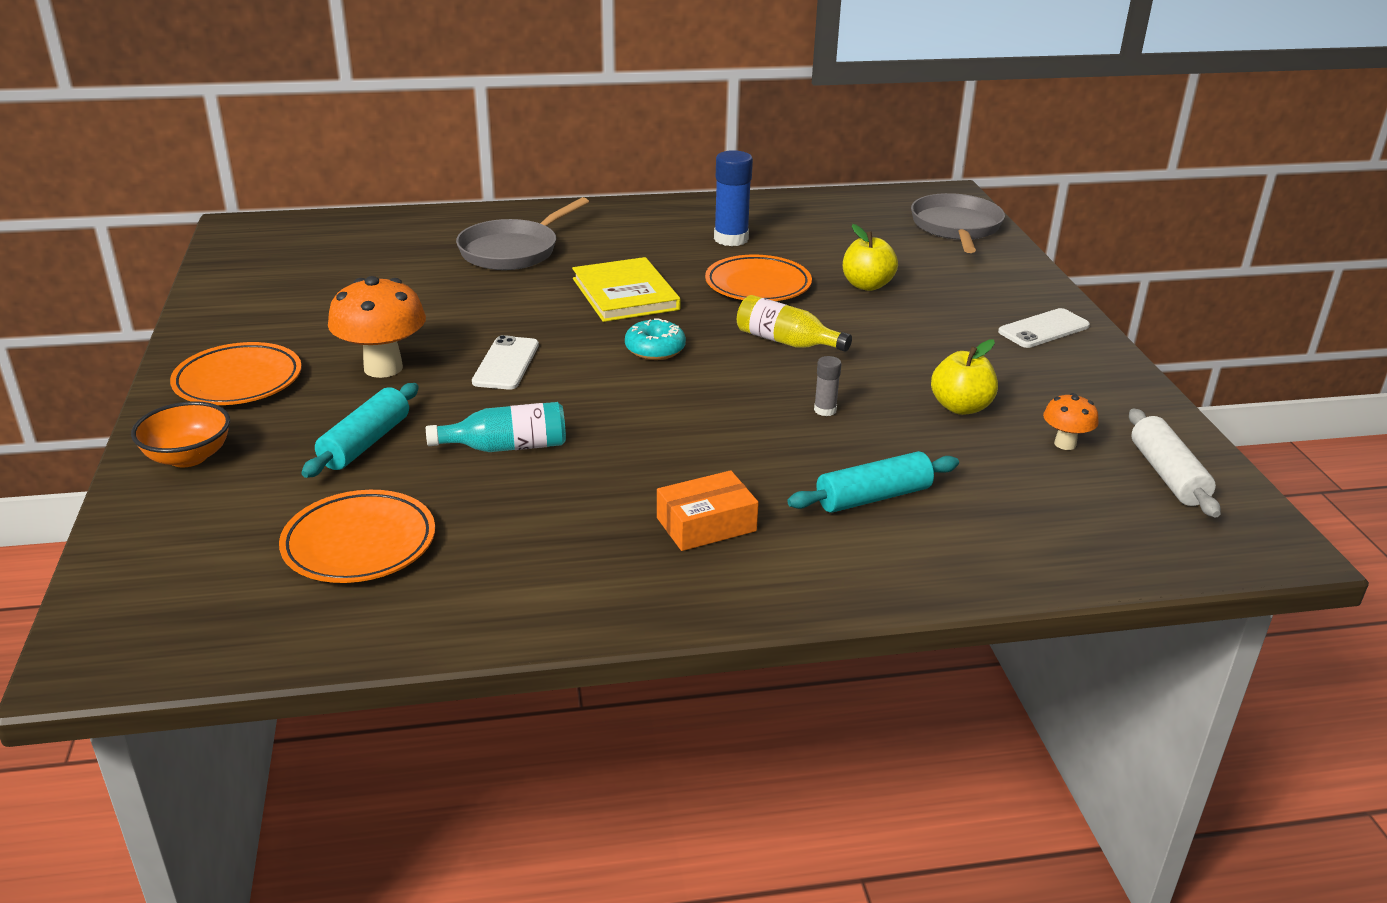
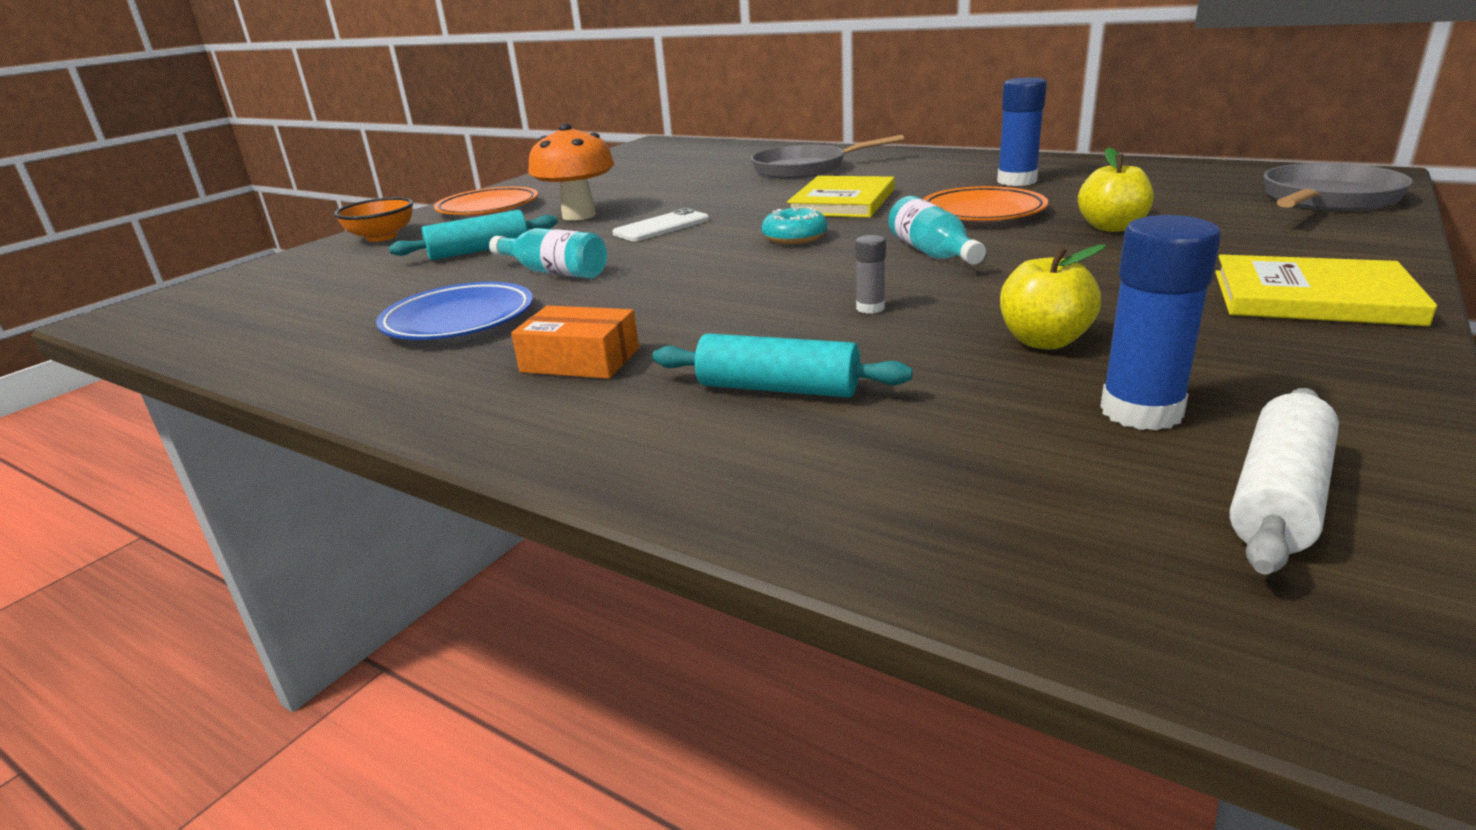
camera: 45 degrees right, 5 degrees down
(359, 544) = (350, 301): orange plate -> none
(525, 525) = (459, 320): none -> blue plate
(786, 342) = (933, 253): yellow bottle -> turquoise bottle
(1043, 329) = (1312, 297): white phone -> yellow book
(1065, 444) = (1141, 411): orange mushroom -> blue glue stick

